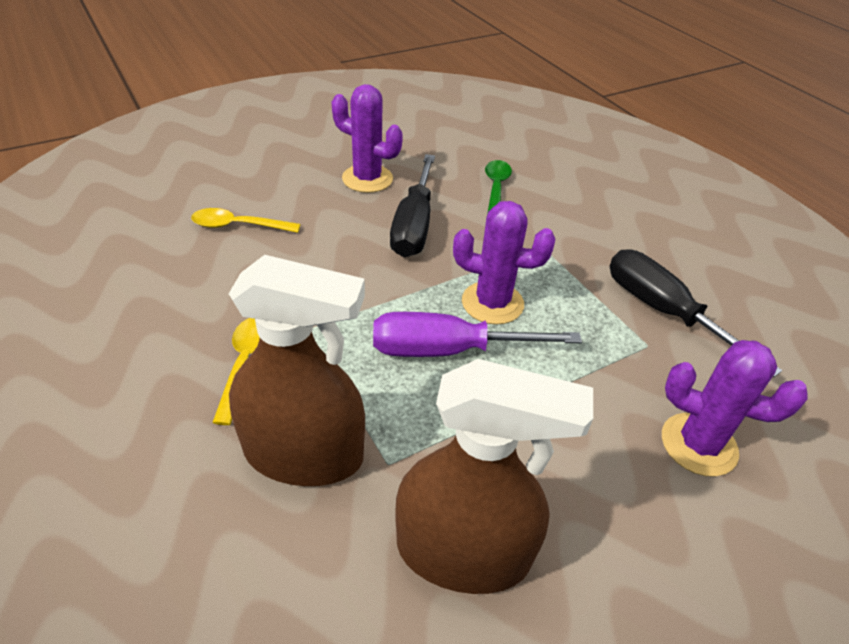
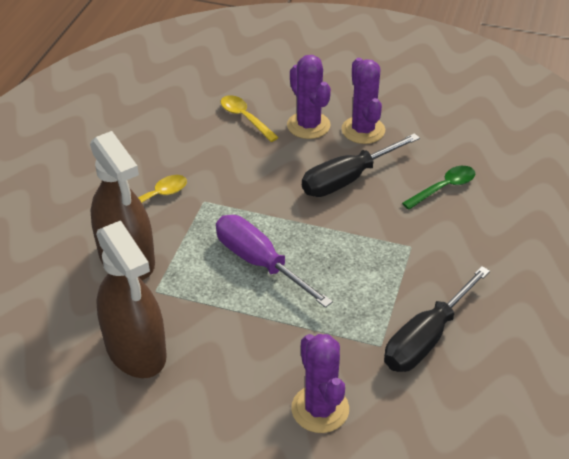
camera: 50 degrees right, 0 degrees up
(492, 303) = (323, 256): purple cactus -> purple cactus (308, 125)
(664, 312) = (426, 337): black screwdriver -> black screwdriver turned 150 degrees counterclockwise

